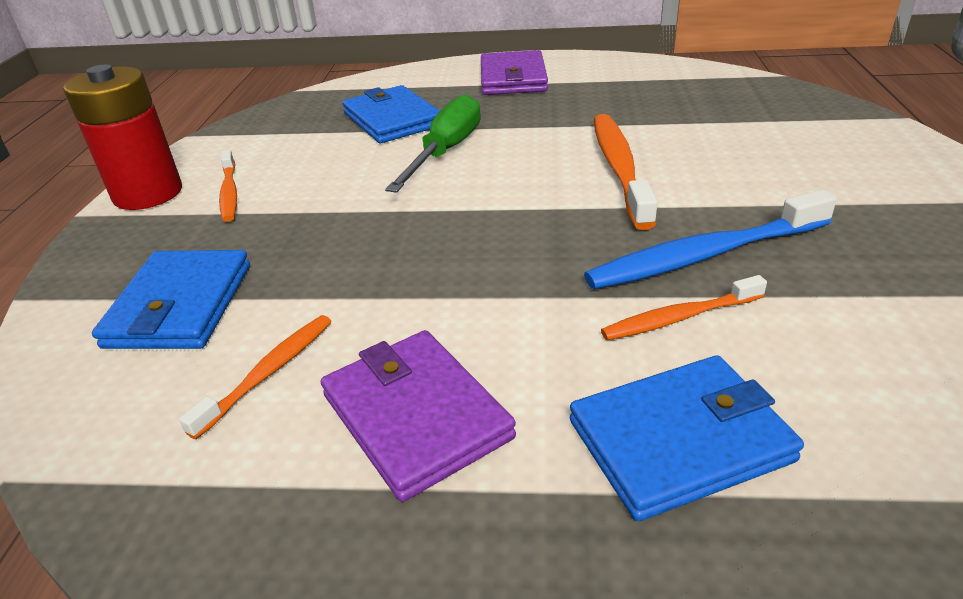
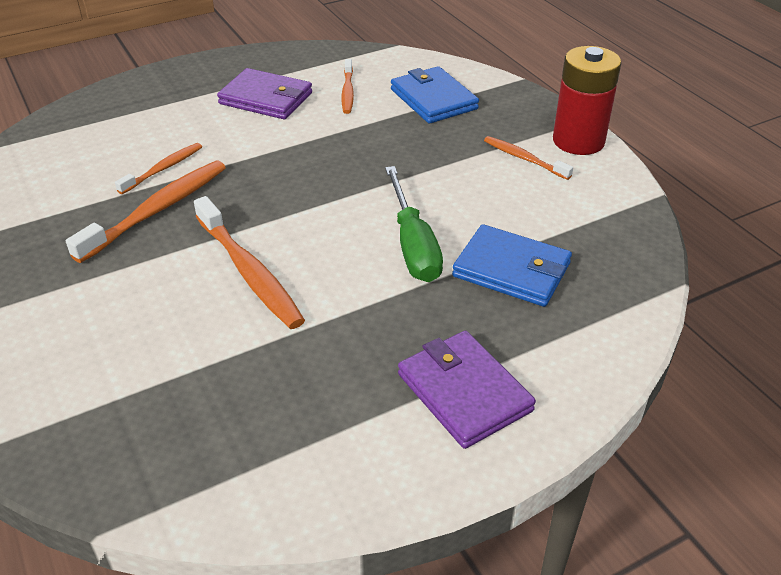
camera: 145 degrees right, 5 degrees up
(680, 440) = (149, 122): blue wallet -> none
(704, 255) = (157, 210): blue toothbrush -> orange toothbrush

